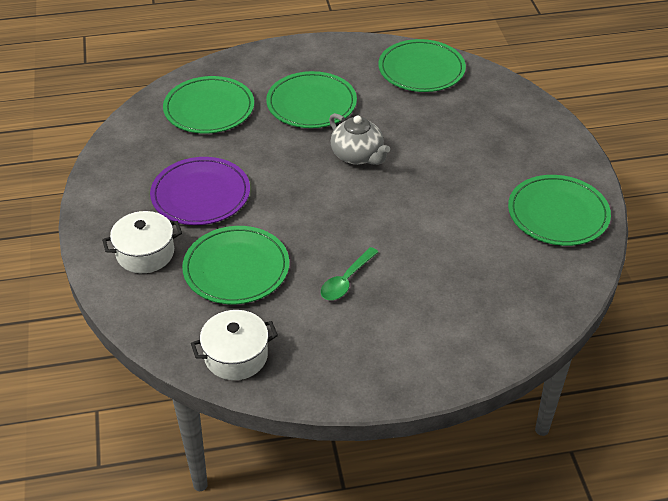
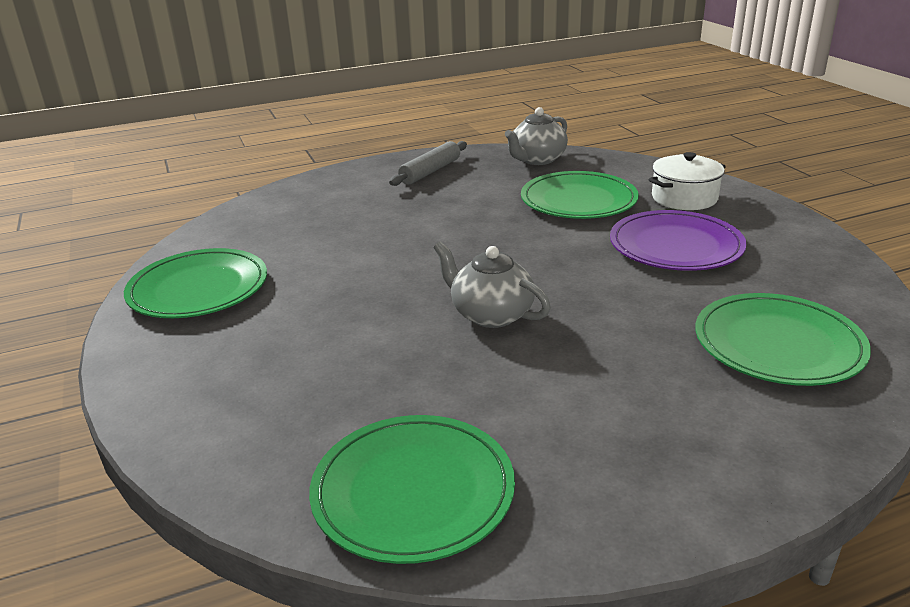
camera: 170 degrees right, 15 degrees down
(236, 356) = (537, 160): white pot -> grey teapot
(311, 104) = (609, 380): green plate -> none
(346, 281) = (458, 207): green spoon -> none
(357, 355) = (430, 171): none -> grey rolling pin

